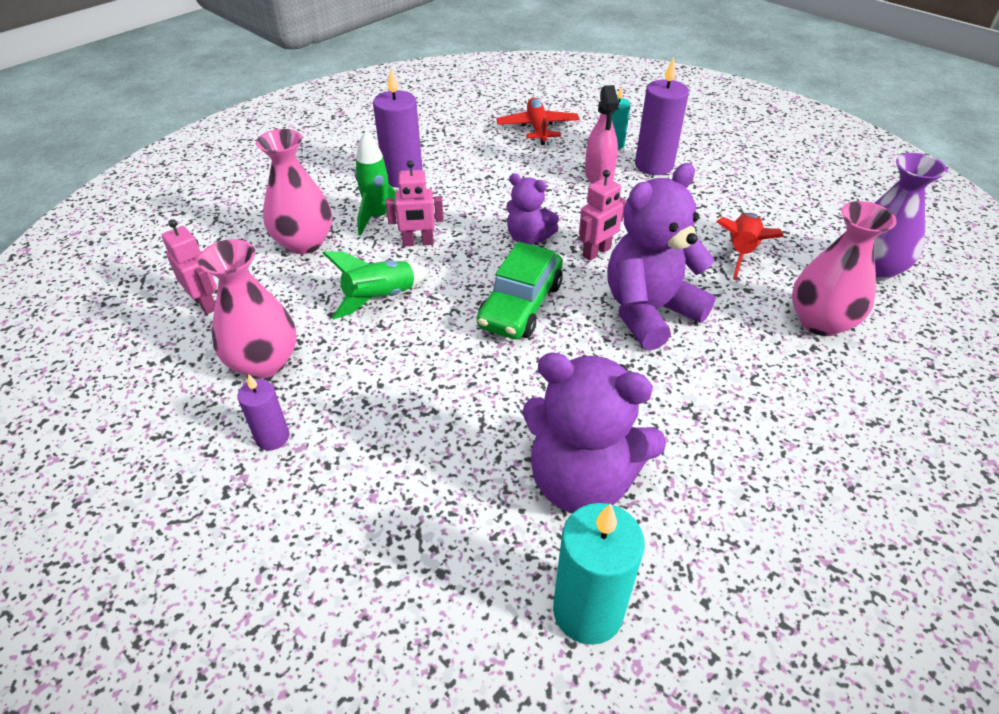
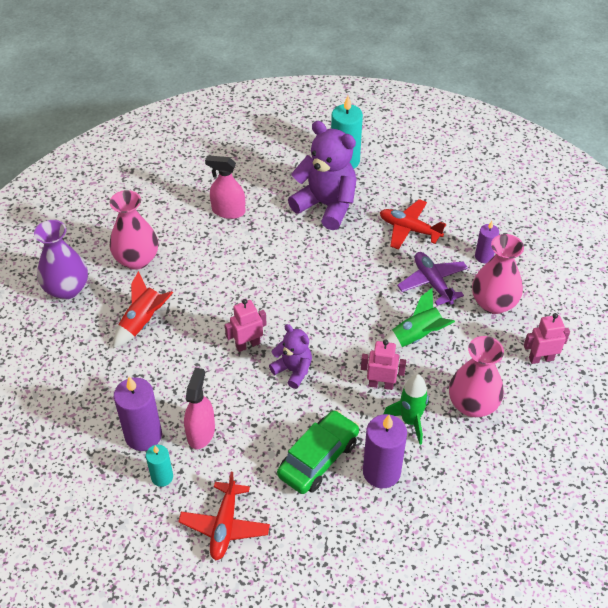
camera: 165 degrees left, 5 degrees up
(205, 303) = (541, 358): pink robot -> pink robot turned 105 degrees clockwise
(362, 375) = (432, 282): none -> purple plane
(412, 463) = (409, 229): none -> red plane
(521, 305) = (321, 311): green car -> green car (318, 458)
(649, 312) = (238, 288): purple teddy bear -> none
(748, 429) = (228, 211): none -> pink spray bottle

